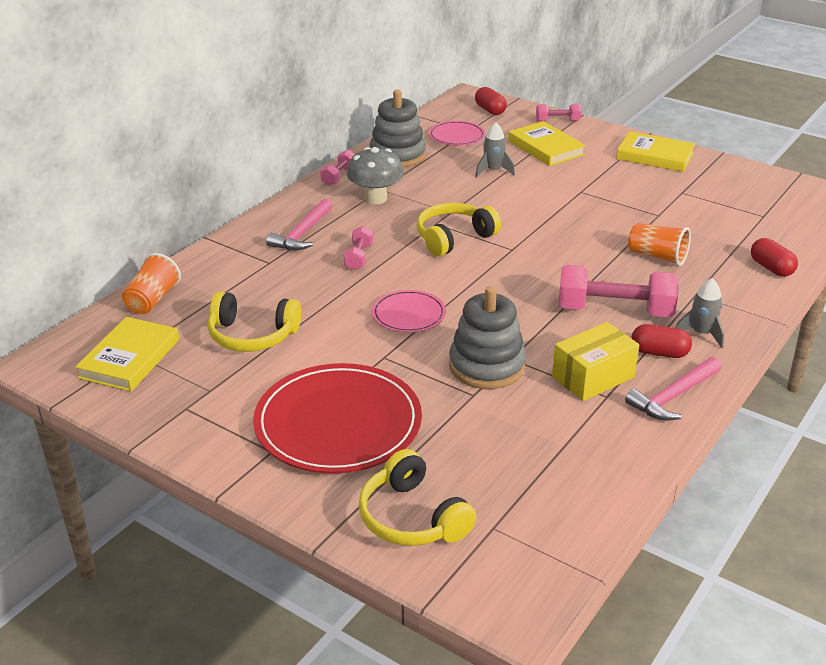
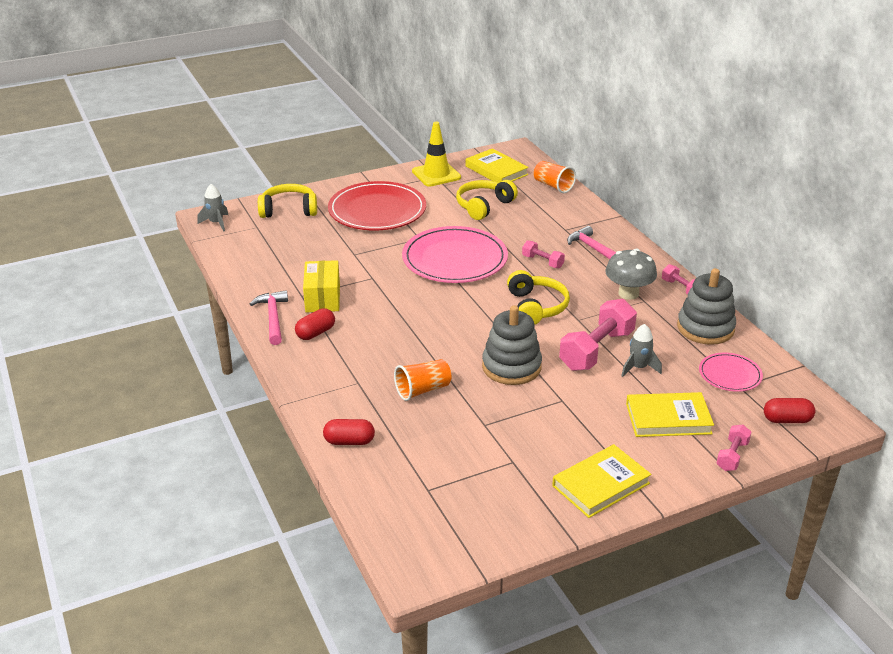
camera: 120 degrees right, 0 degrees up
(178, 410) = (436, 174): none -> yellow traffic cone
(408, 314) = (454, 259): pink plate -> pink plate, size x1.97
(486, 366) = (374, 267): grey stacking toy -> grey stacking toy (511, 367)
(614, 311) = (377, 336): pink dumbbell -> pink dumbbell (596, 350)
(701, 334) = (314, 360): grey rocket -> grey rocket (216, 223)

